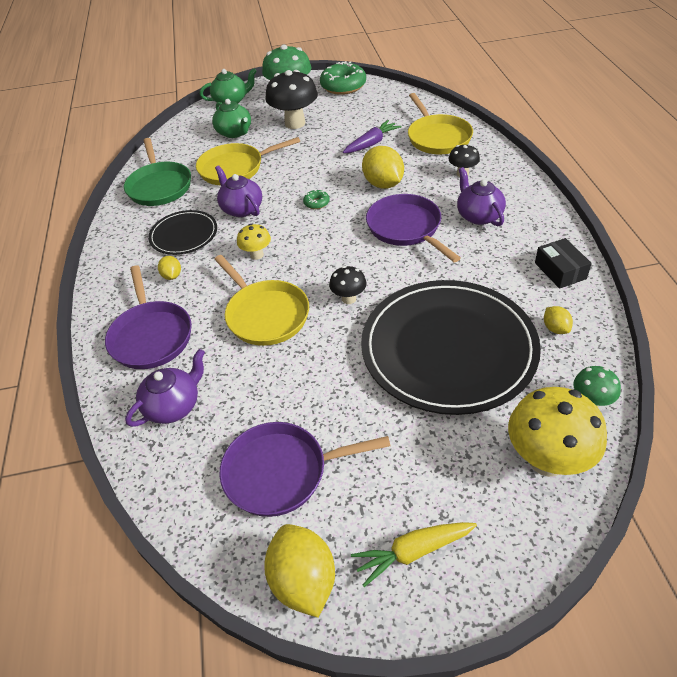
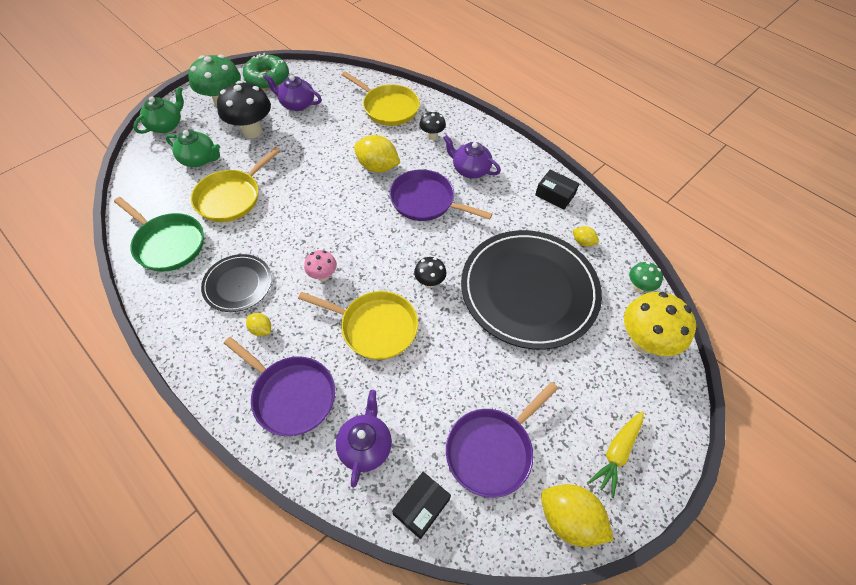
camera: 40 degrees left, 10 degrees up
(176, 482) = (421, 506): none -> black box
(241, 209) = (272, 236): purple teapot -> purple teapot (297, 104)
(257, 255) = (323, 275): yellow mushroom -> pink mushroom
(316, 203) = (336, 205): green donut -> none
(372, 143) = (338, 130): purple carrot -> none

